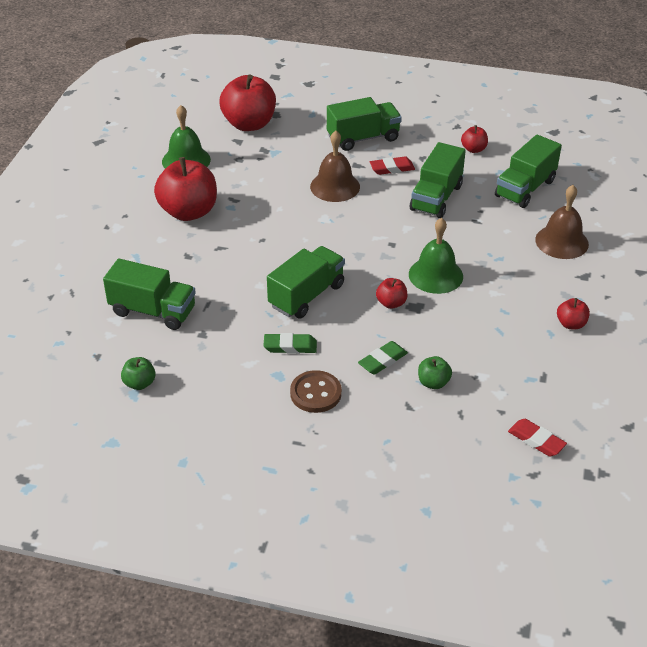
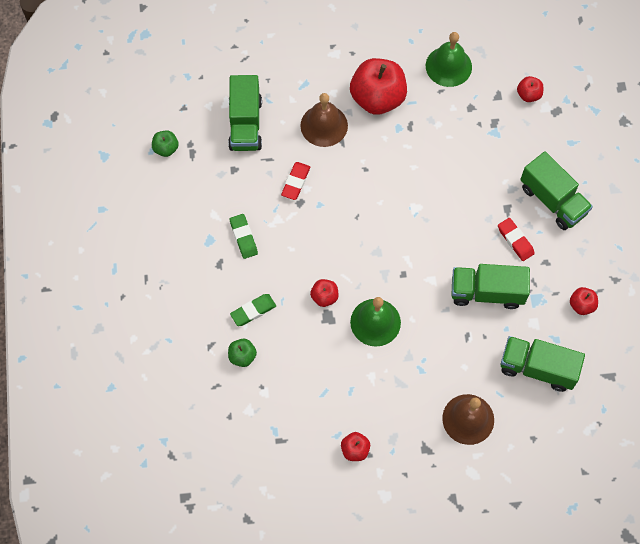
camera: 70 degrees right, 25 degrees up
(249, 124) = (528, 95): red apple -> red apple, size x0.47
(306, 296) = (308, 228): green truck -> none
(315, 393) = (199, 273): brown button -> none
(335, 186) = (465, 201): brown bell -> brown bell (324, 125)
(383, 361) = (253, 311): green eraser -> green eraser turned 60 degrees counterclockwise
(536, 440) = (207, 450): red eraser -> red eraser (296, 182)

